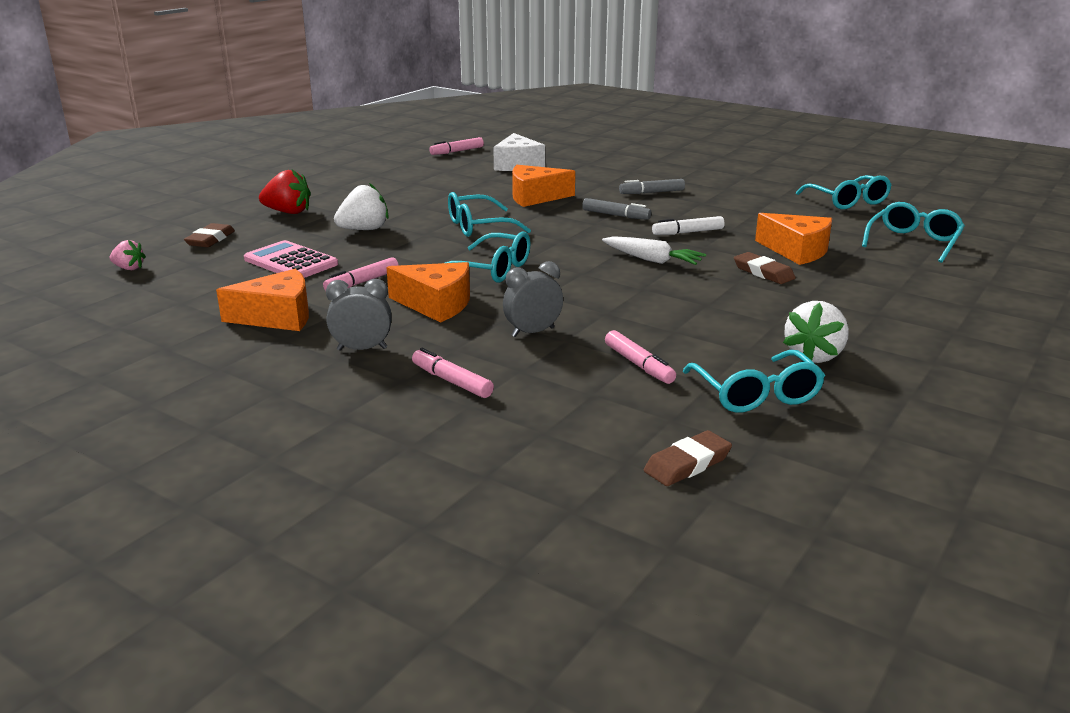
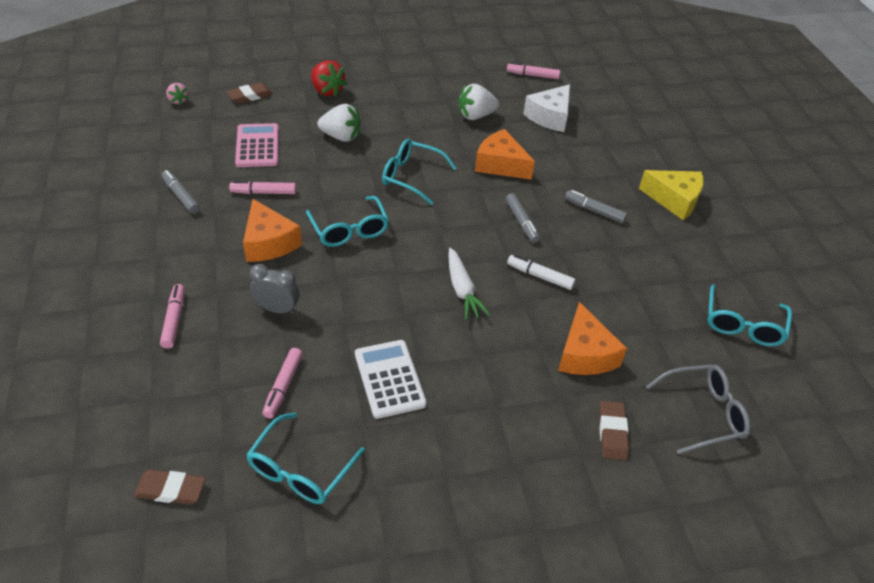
camera: 40 degrees right, 20 degrees up
(277, 316) = (181, 196): orange cheese -> grey marker
(362, 349) = (176, 256): grey clock -> none
(689, 170) = (674, 200): none -> yellow cheese
(706, 321) = (389, 379): none -> white calculator
(763, 272) = (515, 359): brown eraser -> brown eraser (612, 432)
(814, 356) = (396, 468): white strawberry -> white strawberry (475, 116)
(913, 242) = (703, 413): turquoise glasses -> grey glasses

